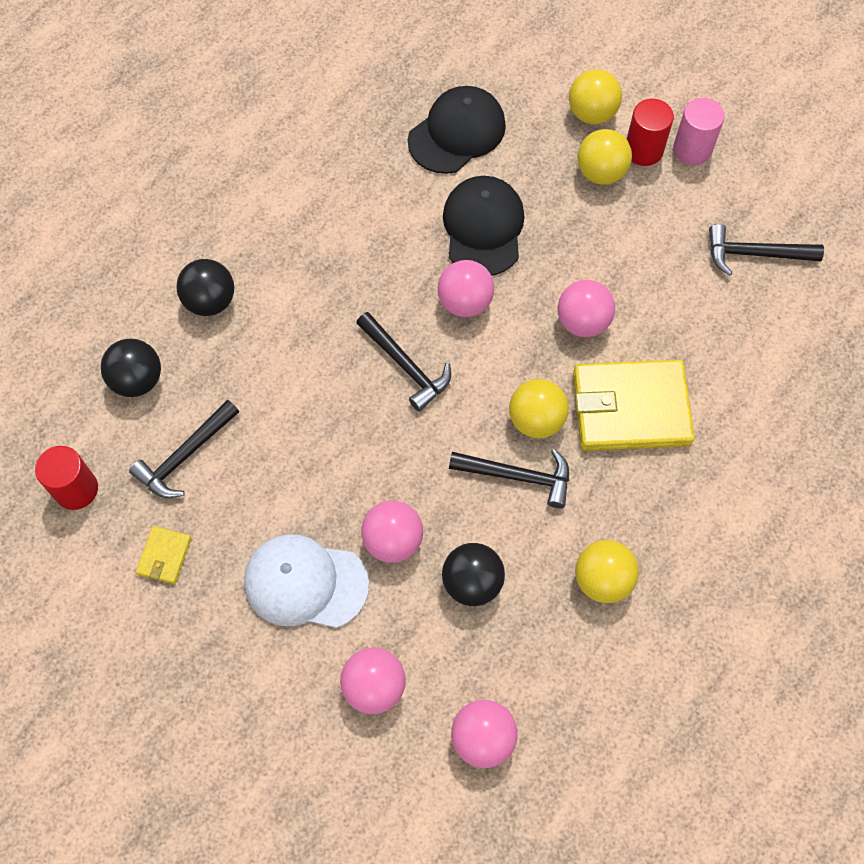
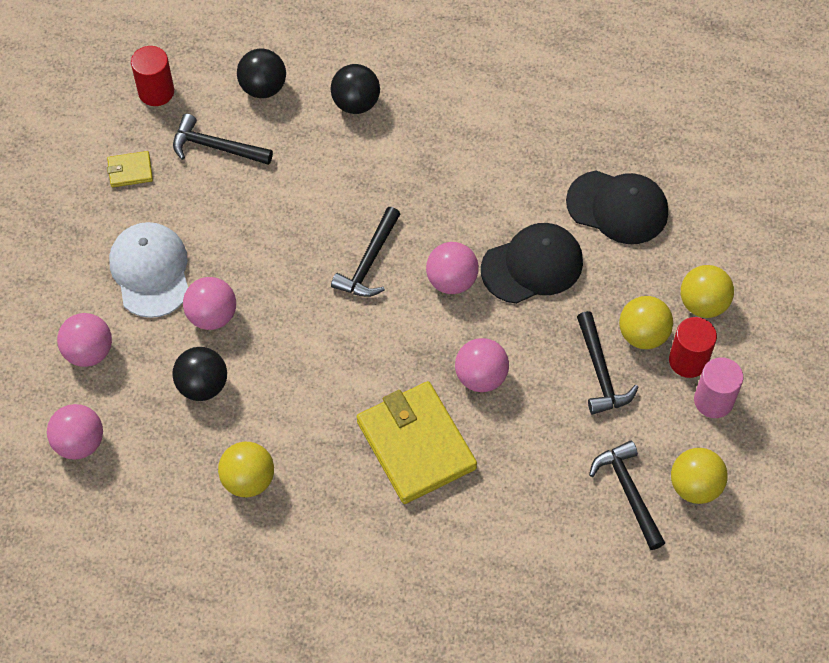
camera: 65 degrees right, 5 degrees down
(517, 476) = (310, 382): black hammer -> black hammer (600, 371)
(536, 420) = (368, 376): yellow ball -> yellow ball (695, 486)

